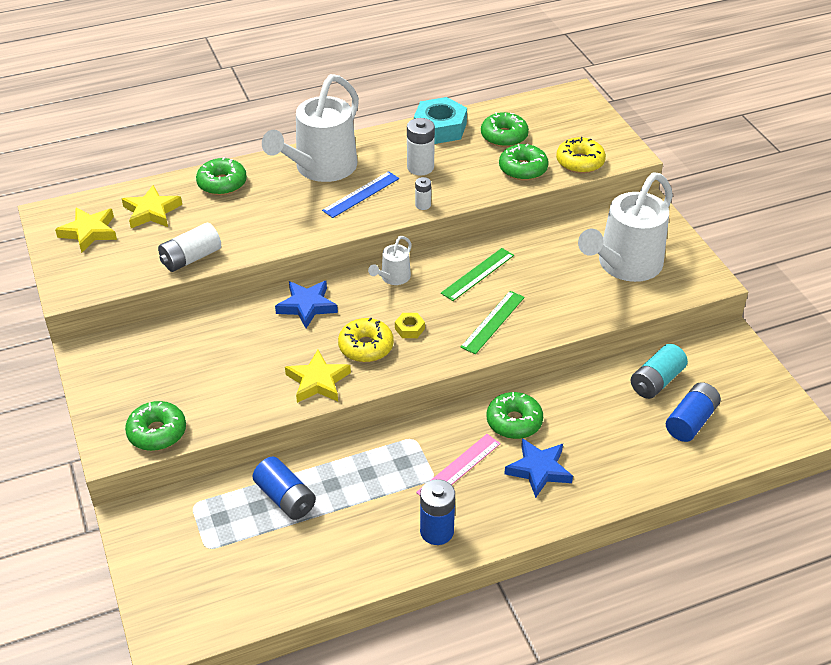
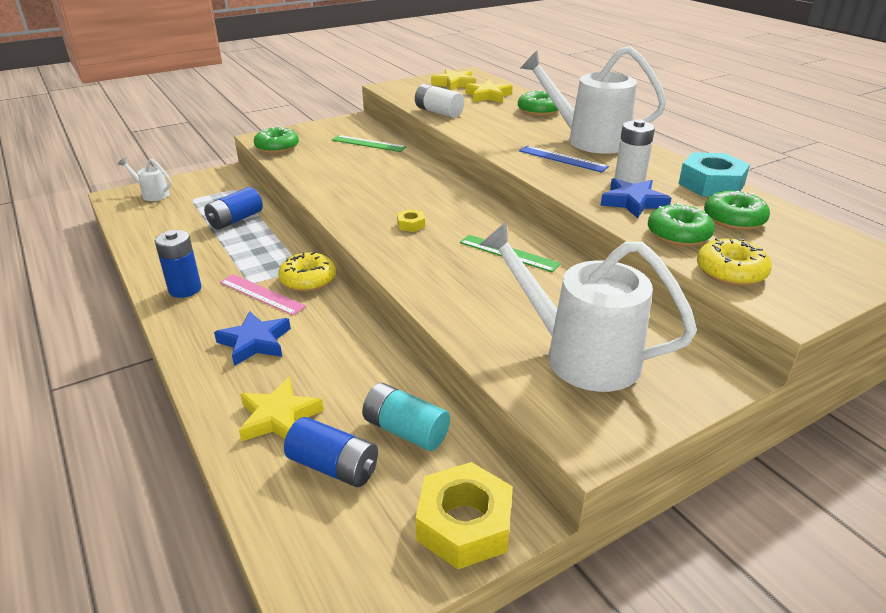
camera: 80 degrees right, 10 degrees down
(307, 306) = (427, 179): blue star -> blue star (633, 202)
(318, 381) = (334, 193): yellow star -> yellow star (278, 417)
(366, 347) = (381, 208): yellow donut -> yellow donut (308, 280)
(393, 278) = (481, 211): white watering can -> white watering can (152, 194)
(423, 205) = (566, 186): white battery -> none
(493, 322) = (434, 267): green ruler -> green ruler (368, 143)
(514, 422) = (324, 322): green donut -> none
(739, 363) = (464, 524): none -> yellow nut

